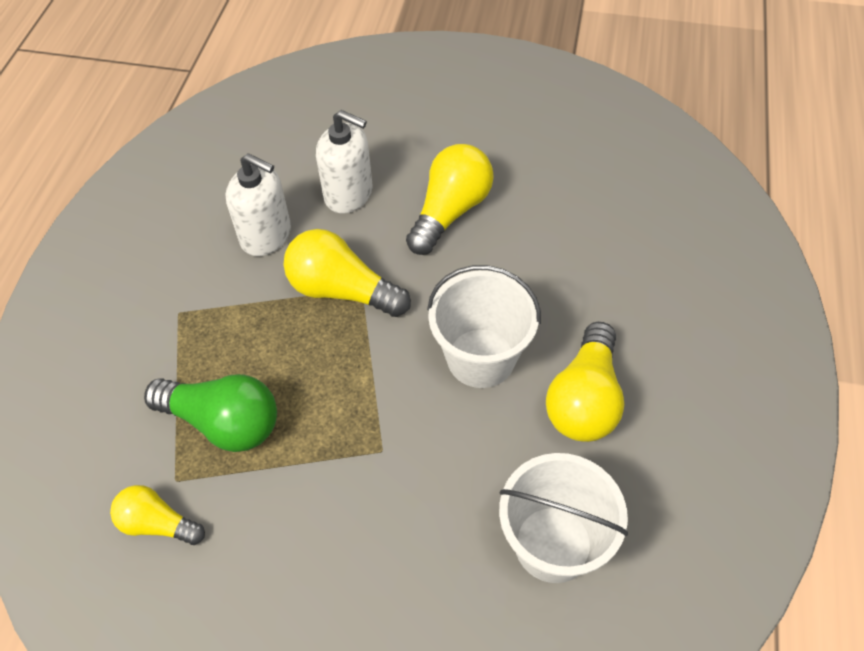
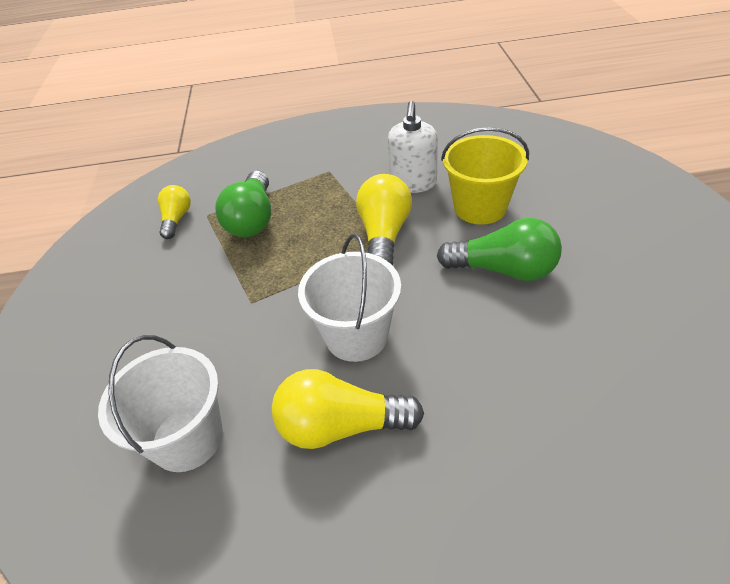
camera: 75 degrees right, 10 degrees down
(349, 194) = (480, 207): white soap dispenser -> yellow bucket
(450, 211) = (503, 270): yellow light bulb -> green light bulb

